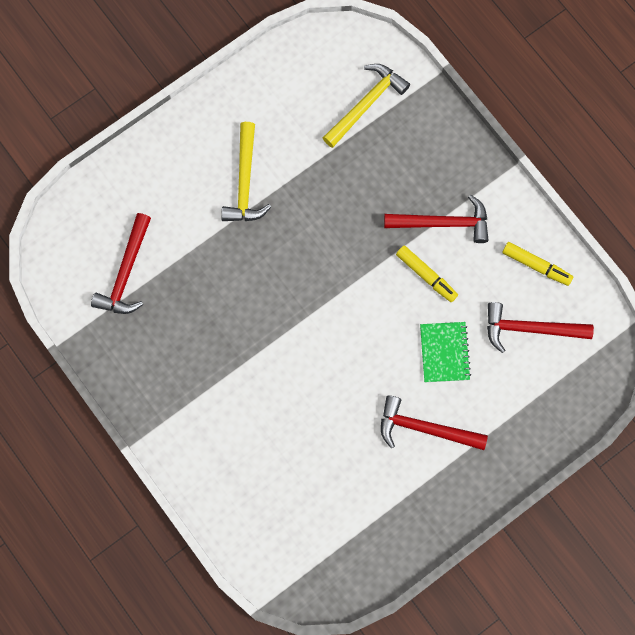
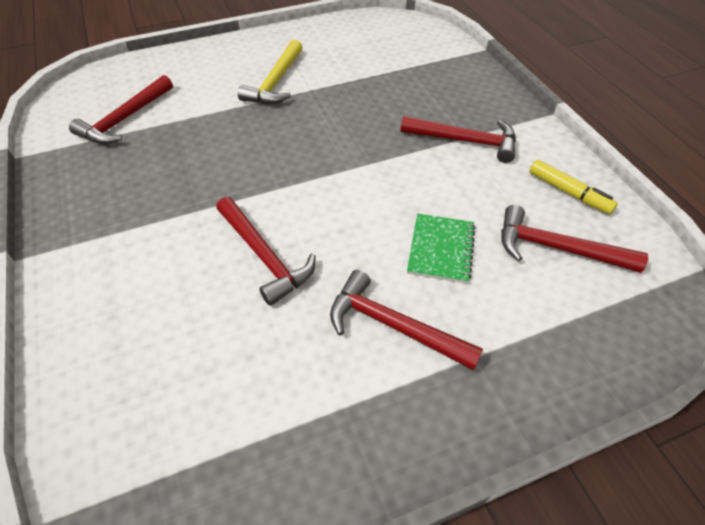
camera: 15 degrees right, 25 degrees down
(315, 394) = (264, 256): none -> red hammer
(366, 104) = (410, 56): yellow hammer -> none
(426, 275) = (436, 177): yellow marker -> none

